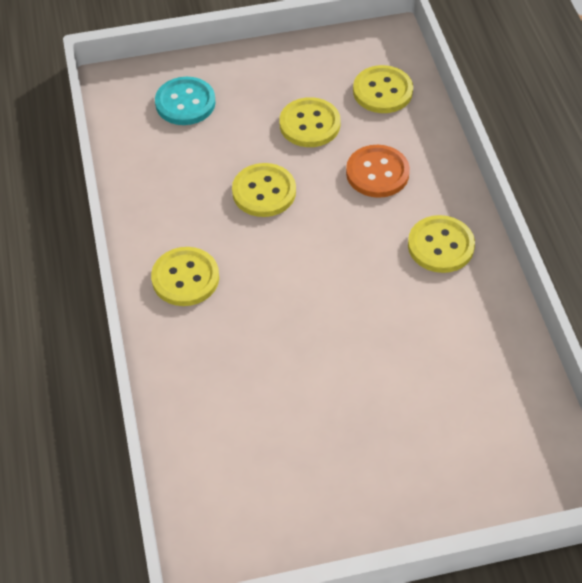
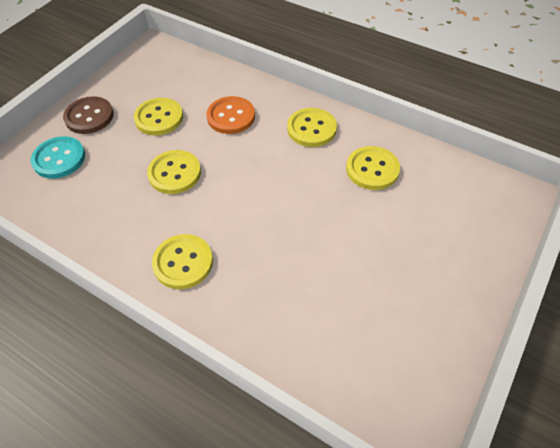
camera: 45 degrees left, 0 degrees up
(251, 77) = (89, 117): none -> brown button
(382, 91) = (182, 74): yellow button -> yellow button (372, 169)

